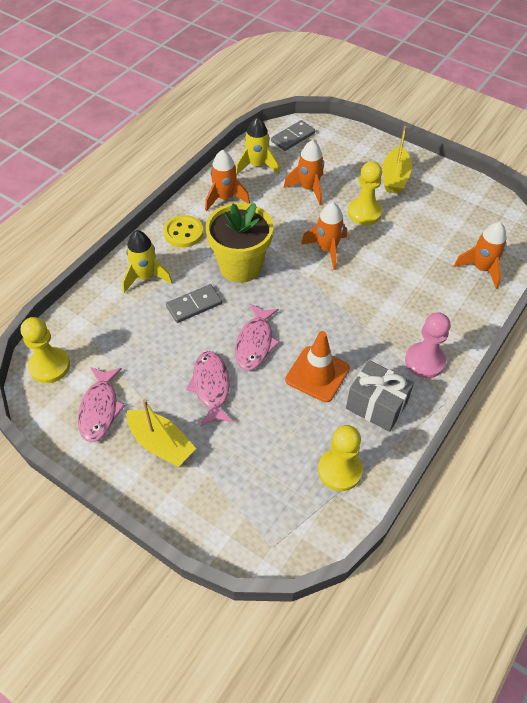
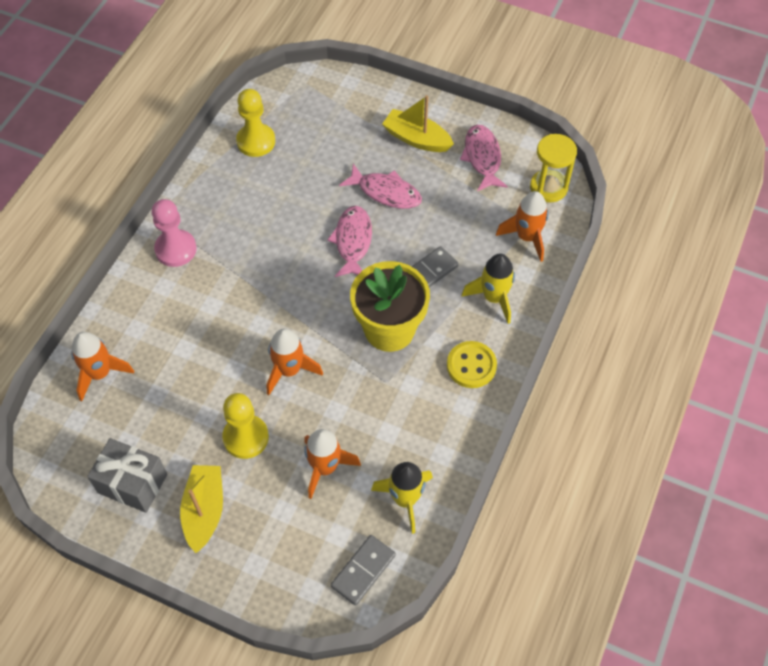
camera: 170 degrees right, 5 degrees up
(49, 366) = (548, 187): yellow pawn -> yellow hourglass
(211, 387) = (386, 192): pink fish -> pink fish turned 45 degrees counterclockwise
(225, 198) = (435, 430): orange rocket -> orange rocket (526, 237)
(317, 374) = (284, 220): orange traffic cone -> none
(376, 406) = (225, 199): grey gift -> grey gift (132, 483)

